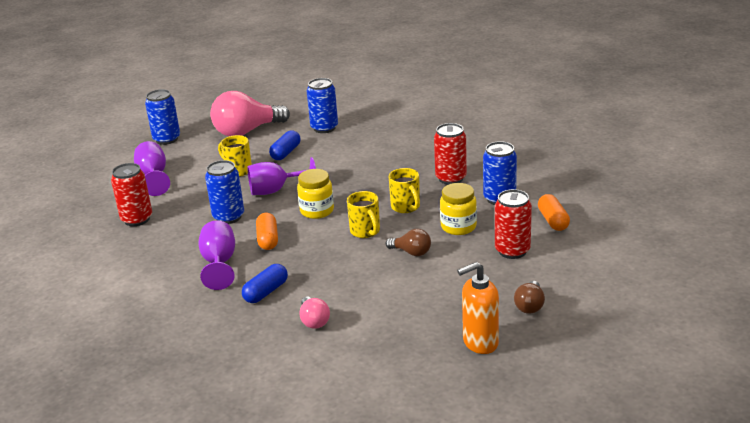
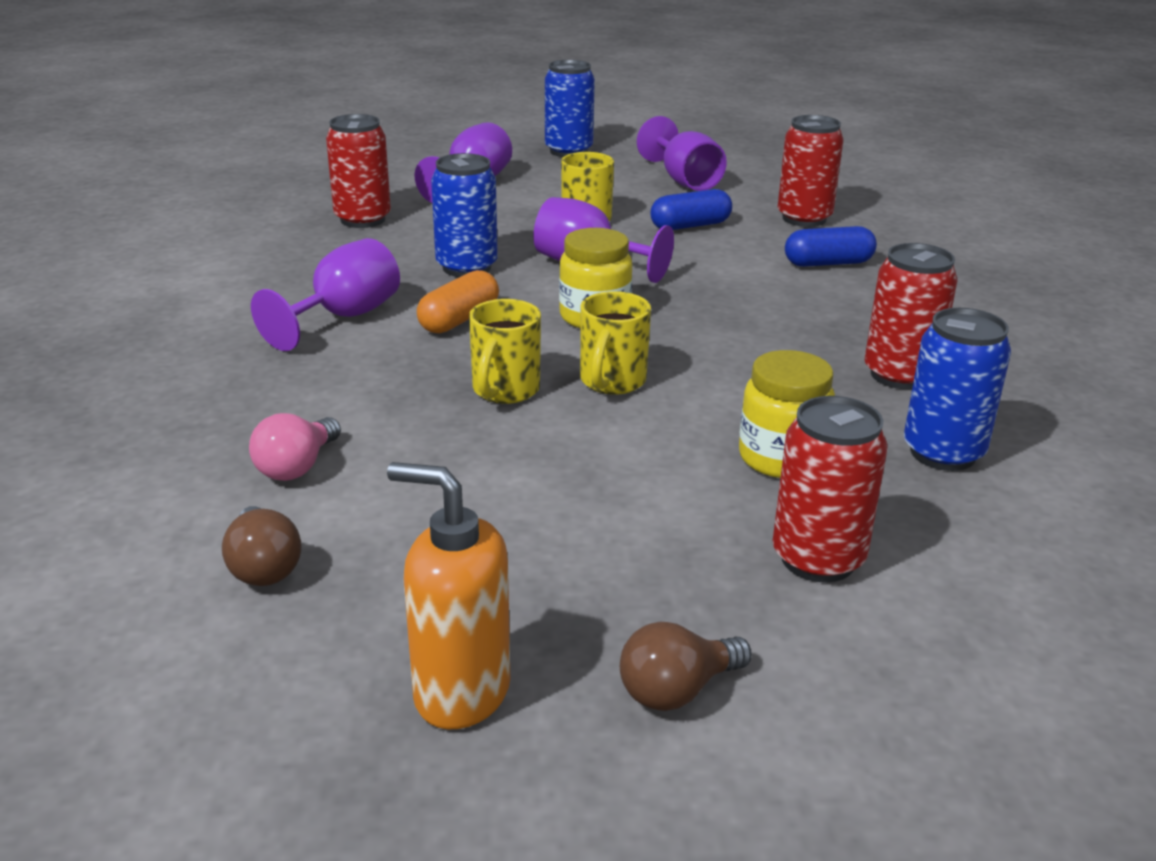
camera: 40 degrees right, 0 degrees up
(246, 131) = (684, 181): pink light bulb -> purple goblet
(266, 292) = (321, 386): blue capsule -> blue capsule (828, 263)
(324, 128) = (804, 218): blue can -> red can
(406, 207) = (741, 380): yellow mug -> yellow mug (505, 391)
(411, 252) = (627, 453): brown light bulb -> brown light bulb (263, 567)
(553, 221) = (1000, 552): orange capsule -> none

